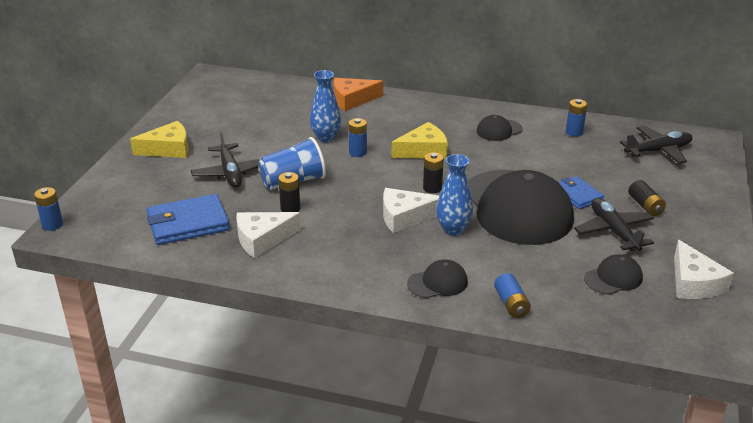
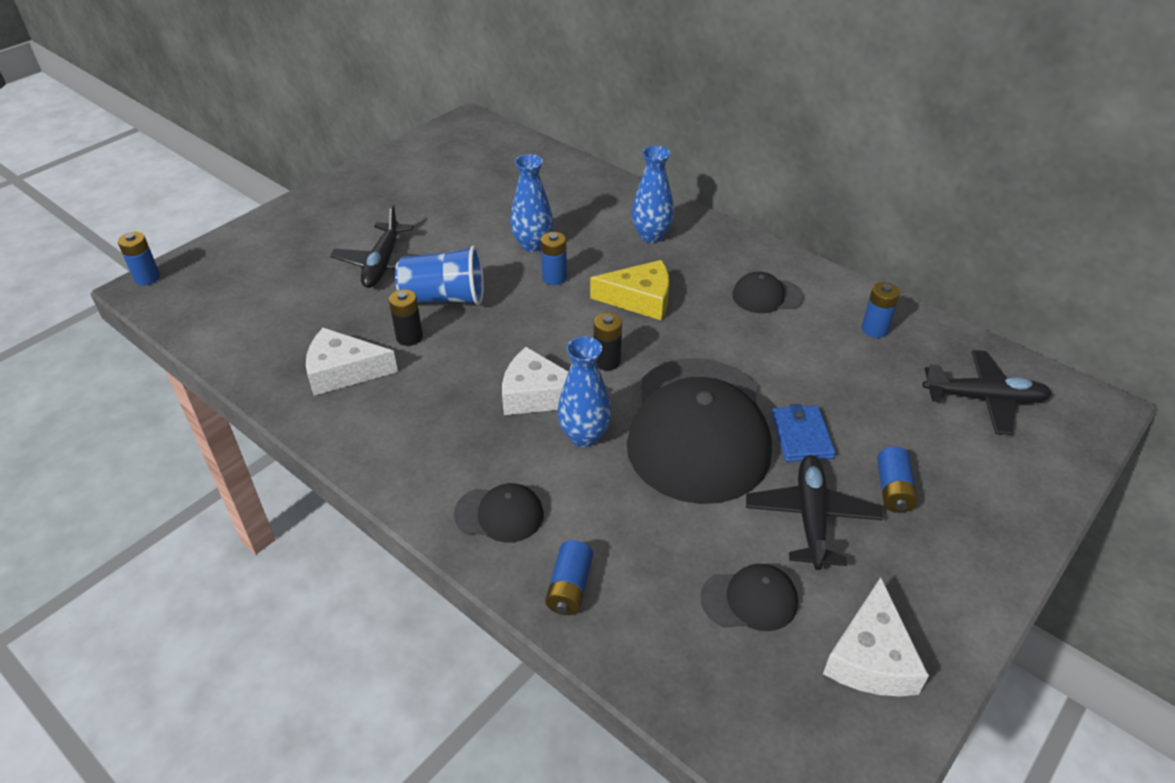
camera: 25 degrees right, 10 degrees up
(168, 149) = (343, 211): yellow cheese -> none
(188, 223) = (281, 321): blue wallet -> none
(352, 100) = (608, 197): orange cheese -> none
(400, 115) = (651, 236): none -> blue vase
(645, 206) = (893, 489): black battery -> blue battery

